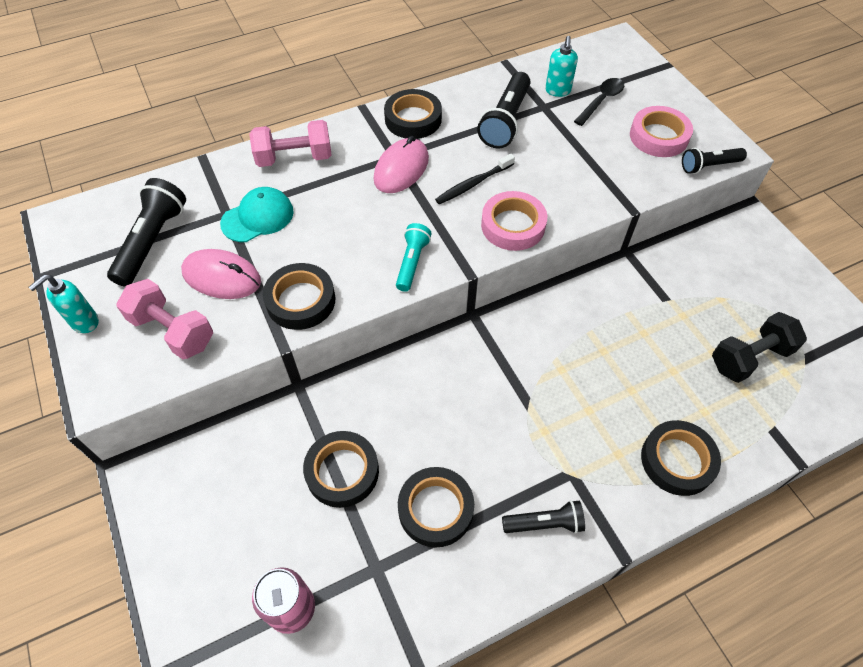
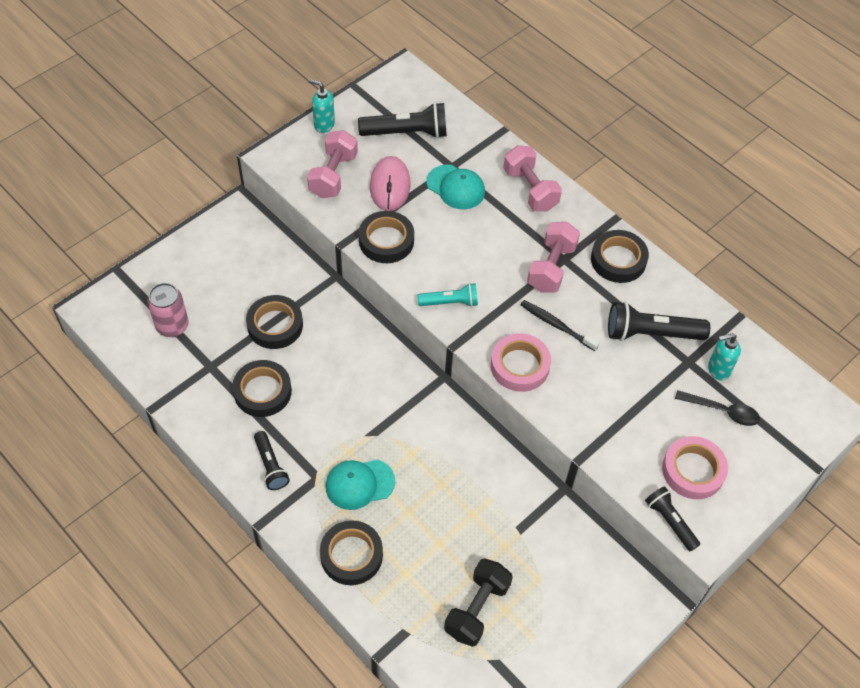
camera: 70 degrees right, 0 degrees up
(401, 169) = (551, 267): pink mouse -> pink dumbbell
(588, 430) = (359, 484): none -> turquoise cap
(750, 358) = (477, 609): black dumbbell -> black dumbbell turned 75 degrees clockwise

